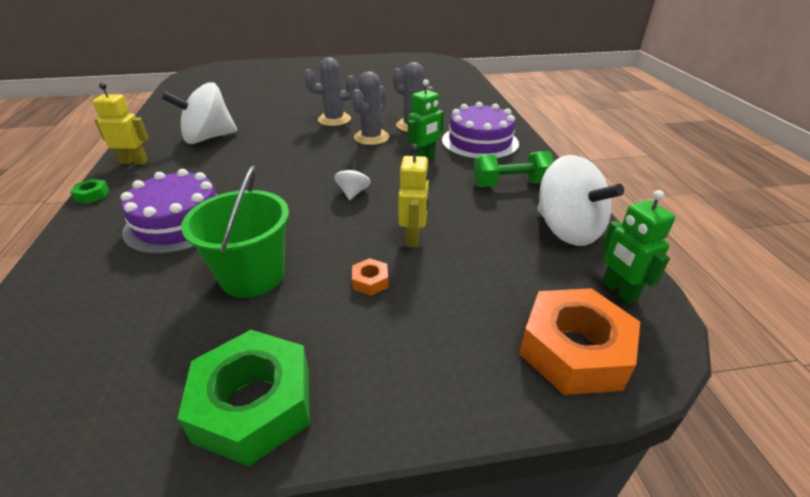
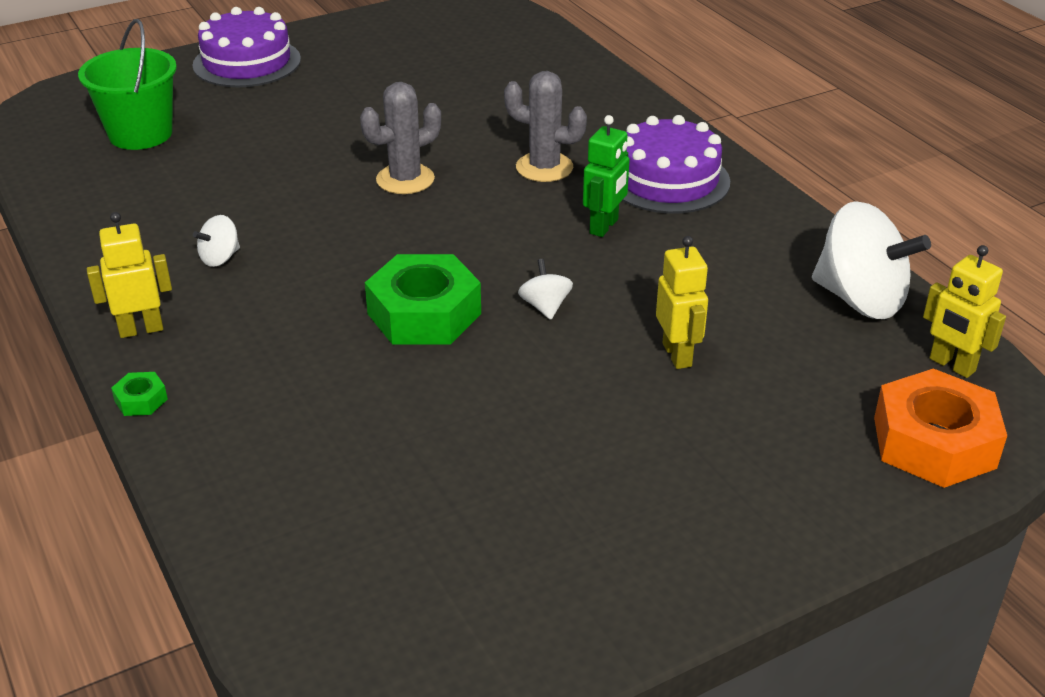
camera: 20 degrees left, 0 degrees up
(179, 222) = (331, 409): purple cake -> purple cake (247, 62)
(208, 138) = (220, 258): white spinning top -> white spinning top, size x0.46
(252, 275) = (511, 454): green bucket -> green bucket (140, 134)
(254, 404) = (643, 583): green nut -> green nut (424, 314)
(370, 281) = (665, 424): orange nut -> none
(371, 137) = (496, 204): grey cactus -> none
(510, 184) = (753, 246): green dumbbell -> none
(618, 291) = (951, 365): green robot -> yellow robot

